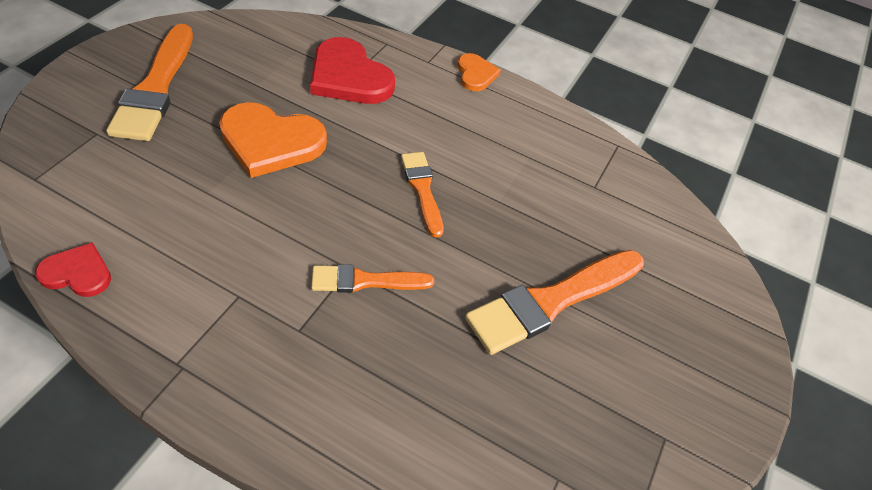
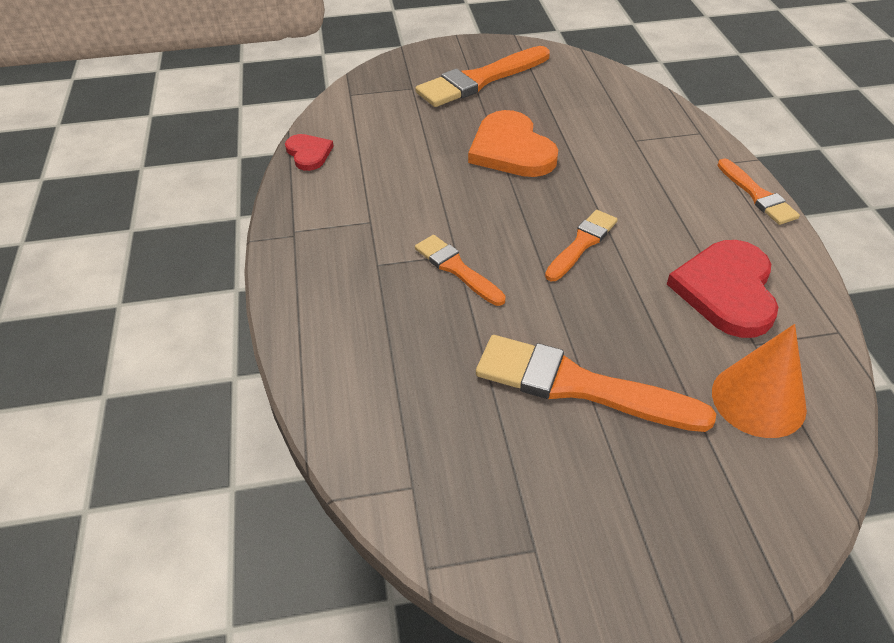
camera: 60 degrees right, 5 degrees down
(349, 76) = (631, 139): red heart -> red heart (727, 290)
(476, 74) = (757, 195): orange heart -> orange brush
(637, 223) = (758, 399): none -> orange cone

